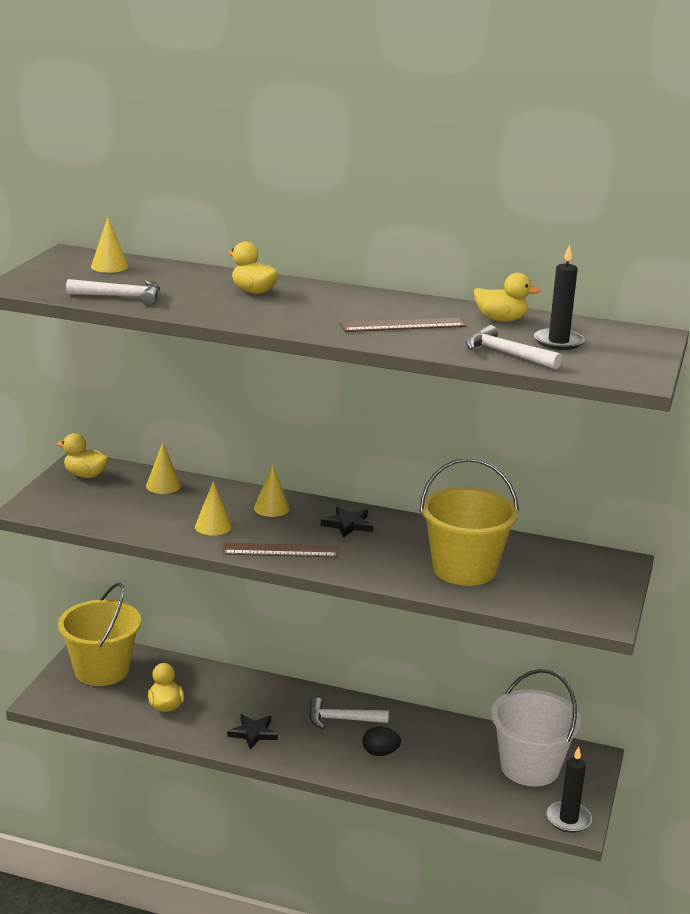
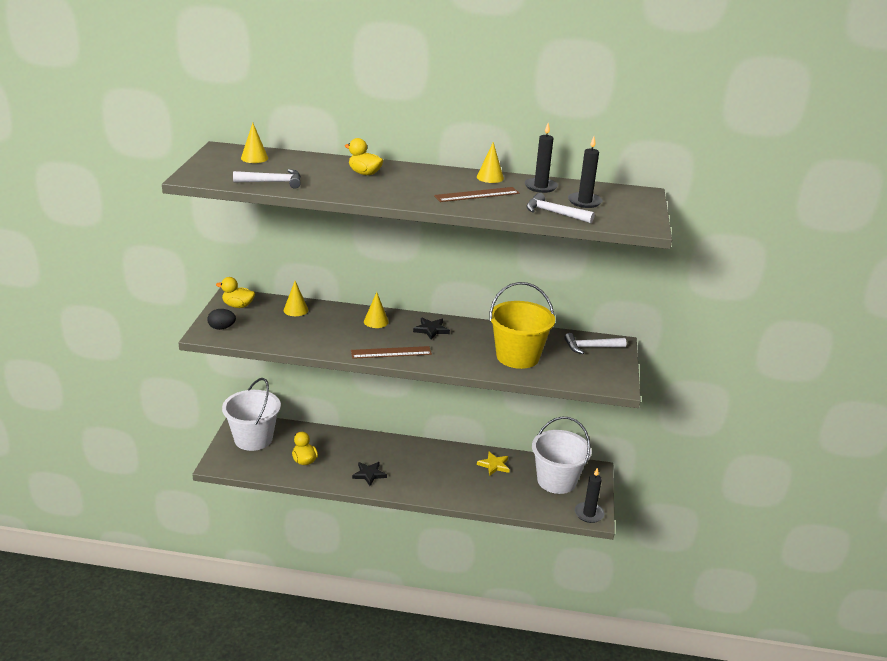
camera: 10 degrees left, 5 degrees up
(102, 670) = (253, 439): yellow bucket -> white bucket
(213, 526) = (339, 338): yellow cone -> yellow cone (490, 177)
(341, 719) = (426, 459): white hammer -> white hammer (590, 347)
(380, 753) = (457, 480): black egg -> black egg (222, 328)
(440, 737) = (494, 465): none -> yellow star
(501, 320) = (540, 187): yellow duck -> black candle

